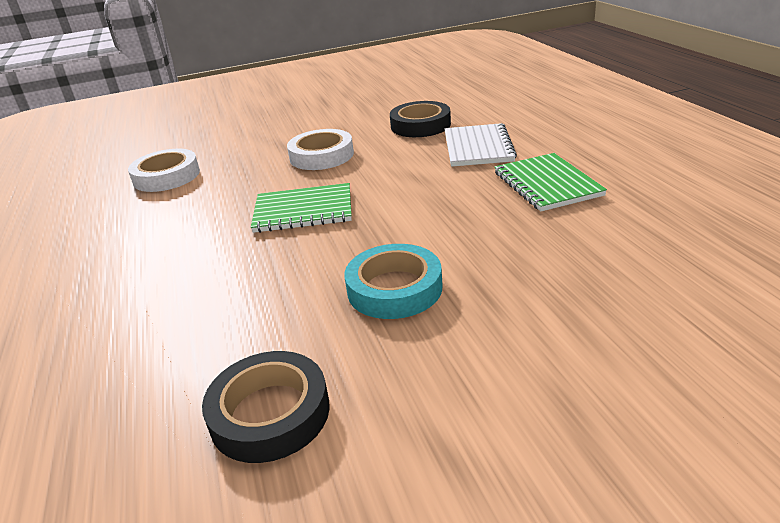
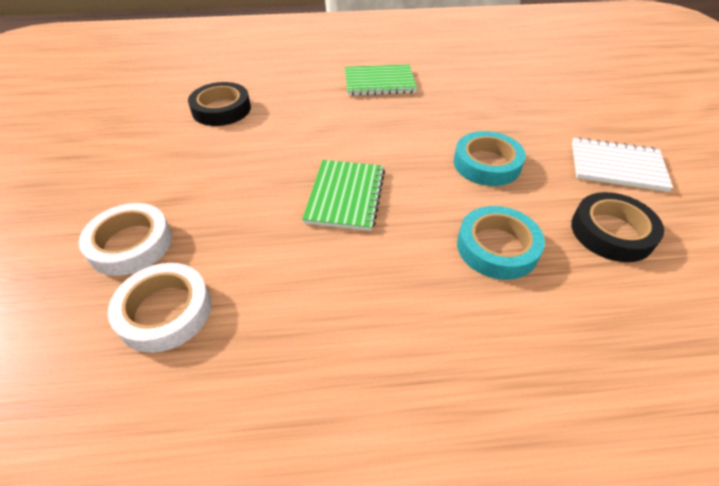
camera: 80 degrees left, 15 degrees up
(234, 312) = (497, 247): none -> turquoise tape
(321, 156) = (232, 174): white tape -> white tape (130, 244)
(478, 147) = (297, 93): white notebook -> white notebook (617, 166)

